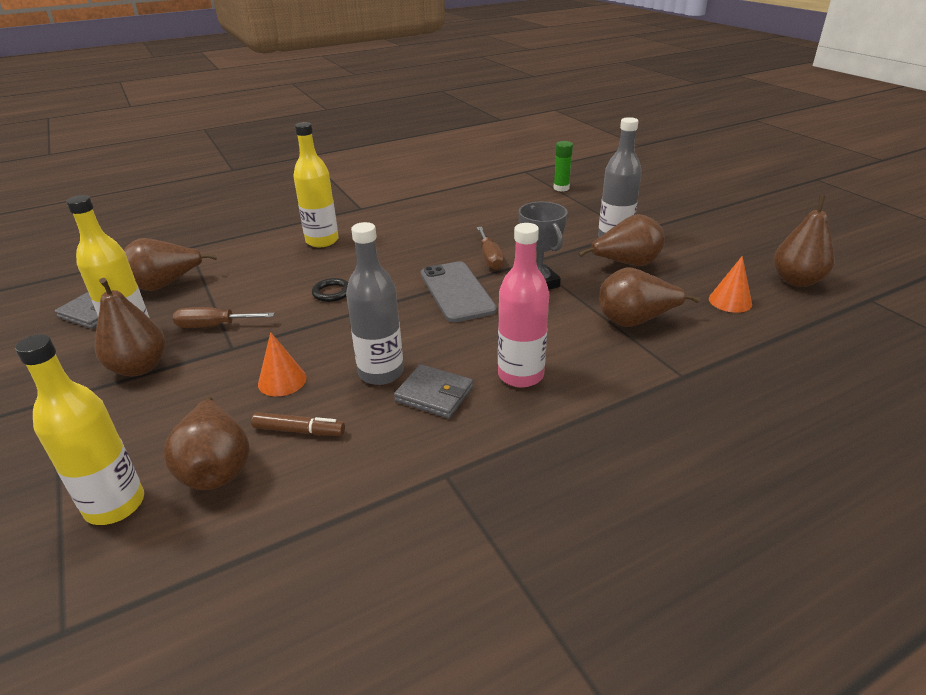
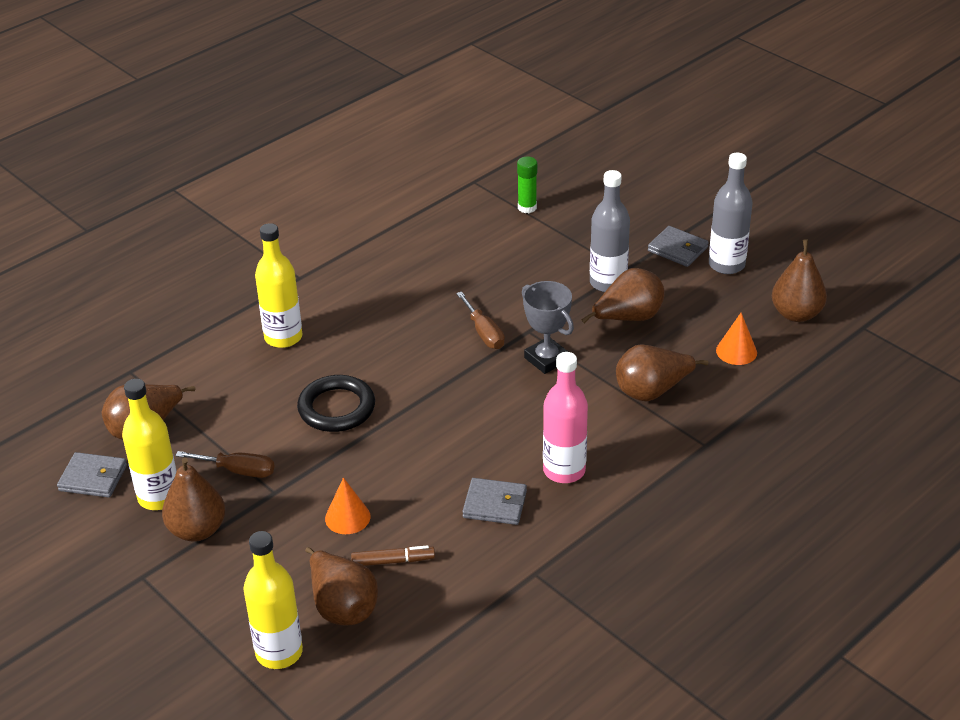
camera: 15 degrees left, 5 degrees up
(214, 326) = (238, 471): brown screwdriver -> brown screwdriver turned 150 degrees counterclockwise
(332, 293) = (336, 408): black ring -> black ring, size x1.85
(381, 373) = (436, 492): grey bottle -> grey bottle (726, 265)
(457, 292) = (467, 385): grey phone -> none
(684, 224) = (678, 249): none -> grey wallet

